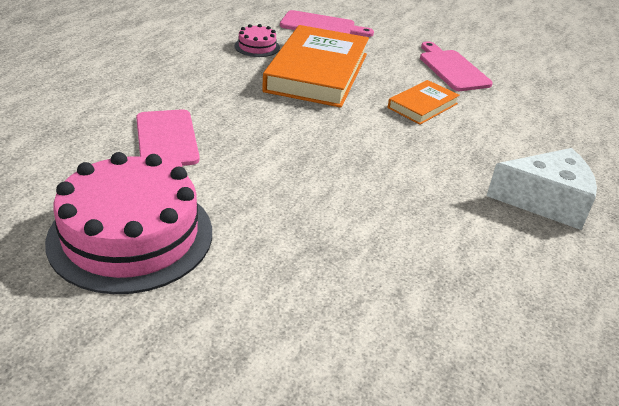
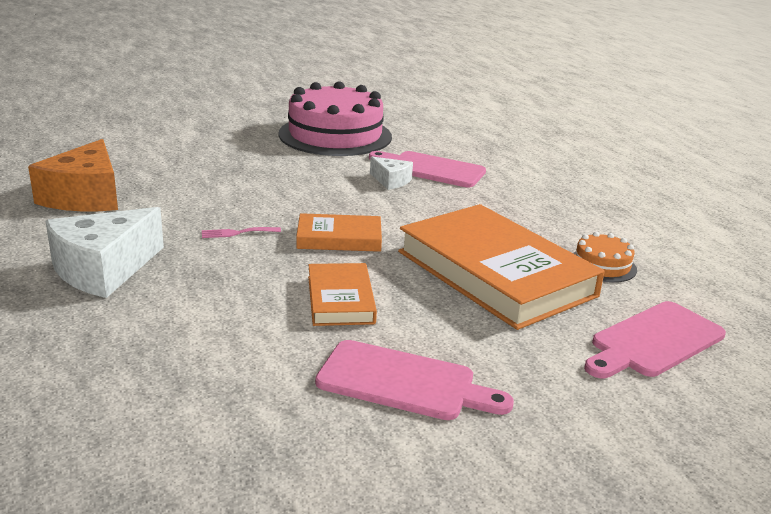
camera: 130 degrees right, 10 degrees down
(223, 151) = (391, 181): none -> white cheese
(257, 47) = (602, 265): pink cake -> orange cake
(358, 134) = (339, 238): none -> orange book
(418, 177) = (237, 233): none -> pink fork
(504, 298) = (85, 197): none -> orange cheese

